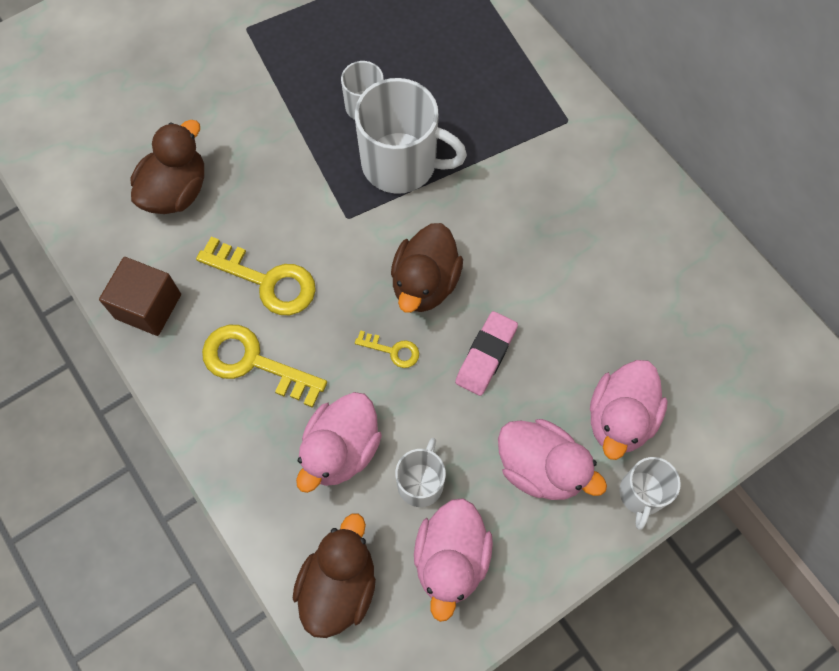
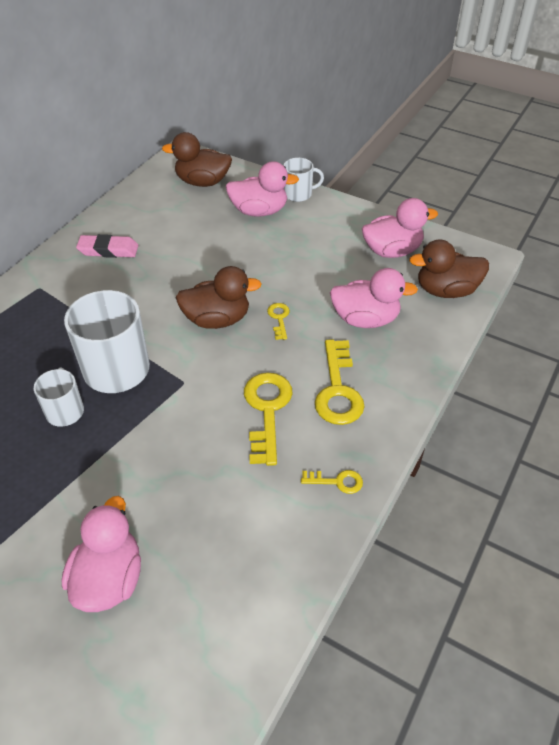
camera: 115 degrees left, 20 degrees down
(148, 306) = (337, 481): brown cube -> yellow key
(176, 191) = (215, 517): brown duck -> brown duck (202, 182)
(421, 482) = (358, 277): white mug -> none
(486, 355) = (254, 274): pink eraser -> pink eraser (108, 250)
(541, 468) = (311, 232): pink duck -> pink duck (109, 578)

